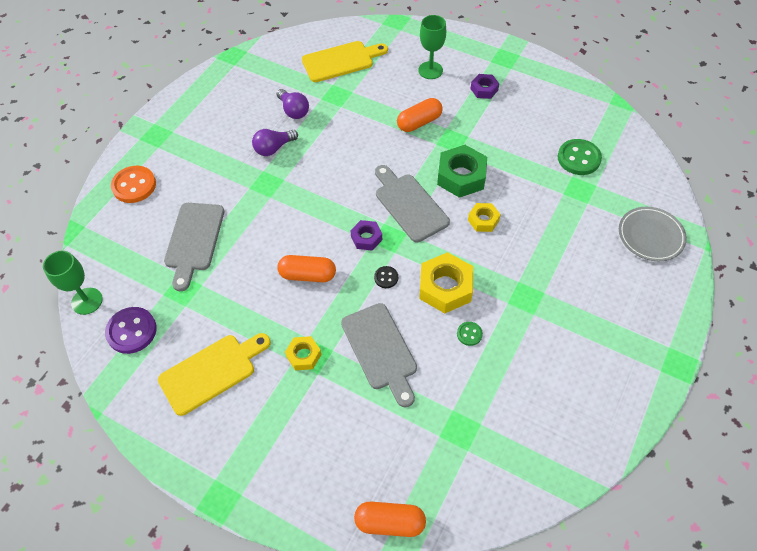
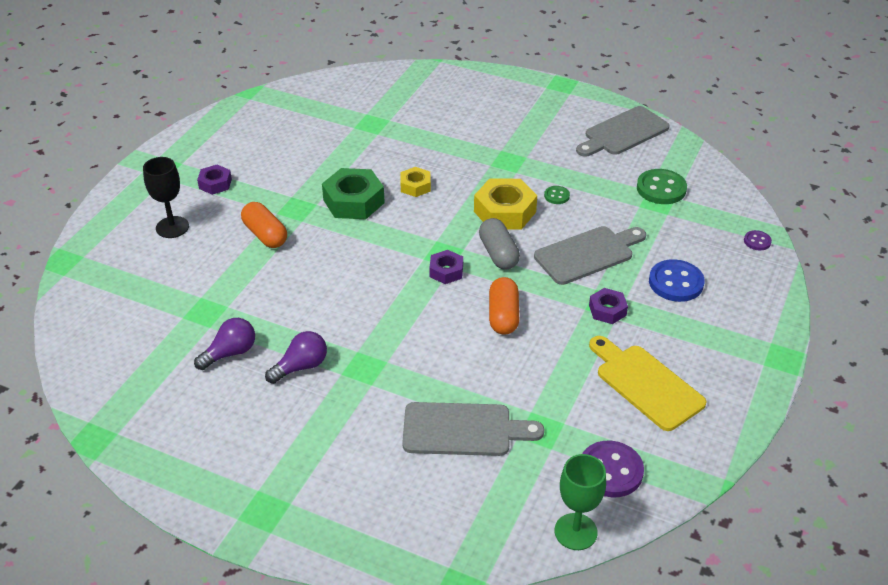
camera: 95 degrees left, 15 degrees down
(134, 185) = (368, 518): orange button -> none
(273, 148) = (301, 367): purple light bulb -> purple light bulb turned 90 degrees counterclockwise
(304, 355) = (607, 310): yellow nut -> purple nut
(333, 422) = (676, 282): none -> blue button
(341, 61) = (136, 312): yellow cutting board -> none
(386, 278) = (498, 254): black button -> grey capsule
(390, 522) = (757, 241): orange capsule -> purple button
(409, 205) = (396, 239): grey cutting board -> grey cutting board (623, 133)
(430, 70) = (172, 227): green goblet -> black goblet
(578, 158) = (329, 122): green button -> green button (661, 188)
(650, 236) = (428, 87): grey plate -> none

